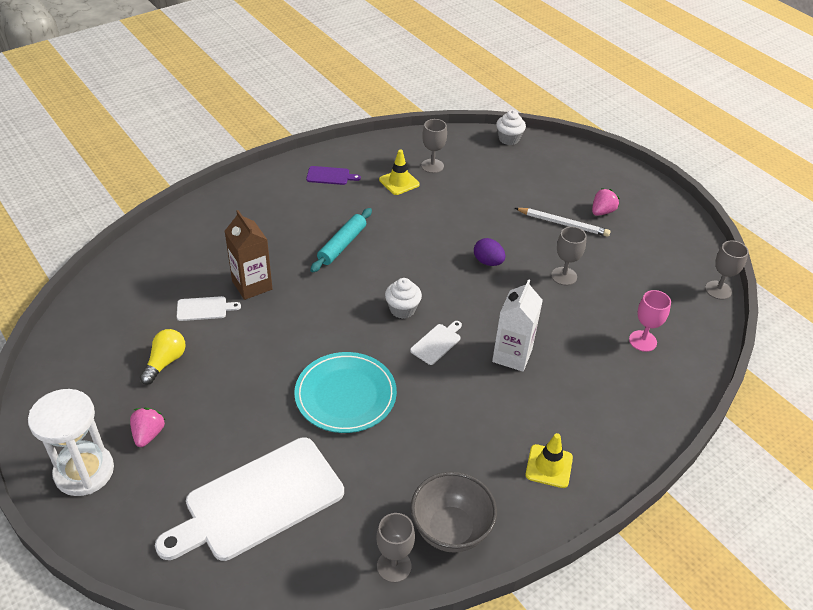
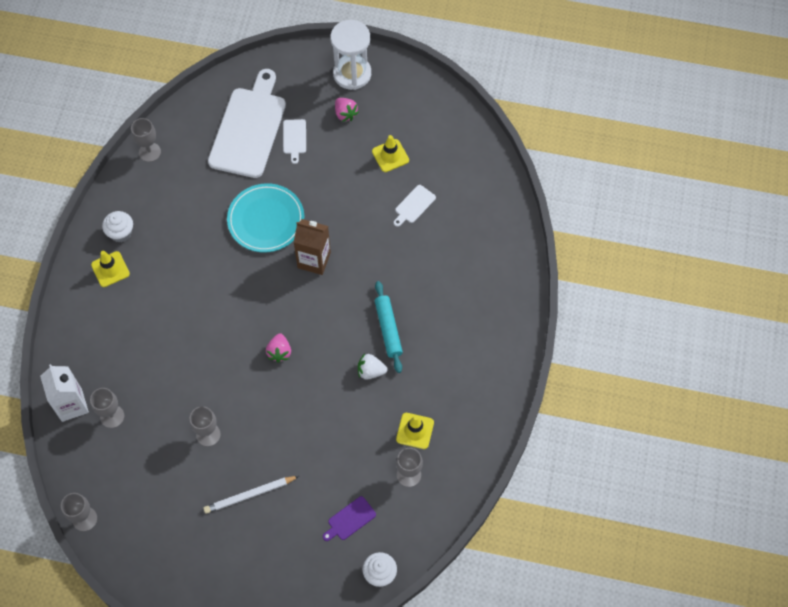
camera: 140 degrees right, 20 degrees up
(165, 362) = (390, 156): yellow light bulb -> yellow traffic cone
(252, 285) = (407, 246): brown carton -> brown carton (314, 260)
(330, 176) = (472, 390): purple cutting board -> purple cutting board (350, 519)
(388, 230) = (371, 371): none -> white strawberry
(402, 309) = (292, 308): white cupcake -> white cupcake (121, 233)
(437, 343) = (246, 301): white cutting board -> white cutting board (294, 138)
(450, 530) = (136, 191): grey bowl -> none
(488, 262) = (273, 402): purple egg -> none
(512, 355) = (190, 330): white carton -> white carton (71, 405)
(602, 212) = (229, 539): pink strawberry -> pink strawberry (279, 352)
(642, 341) = (112, 416): pink goblet -> grey goblet

